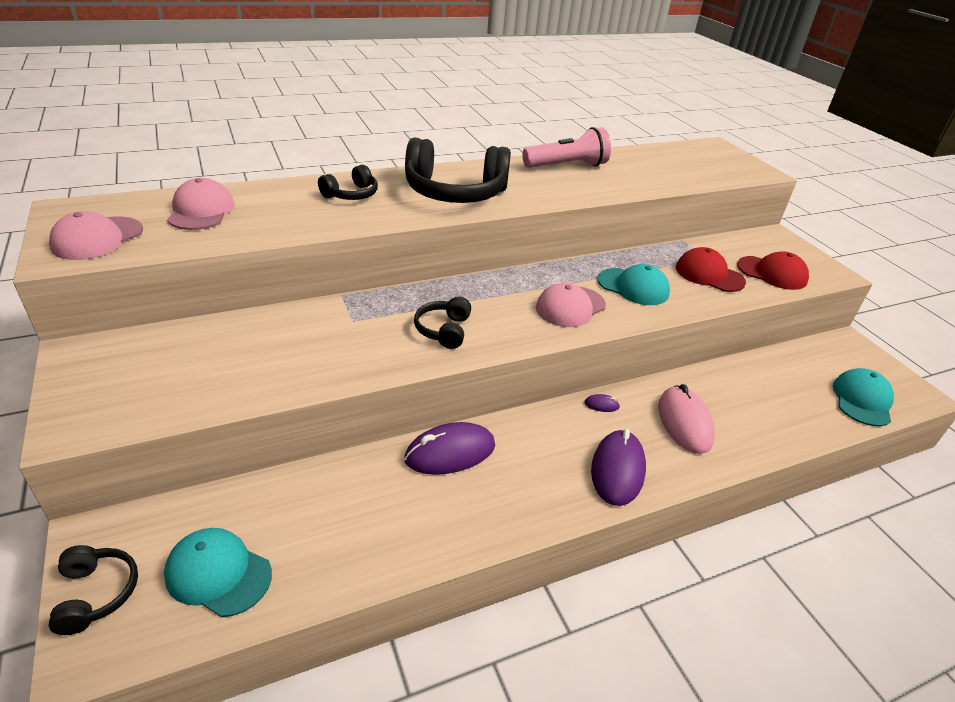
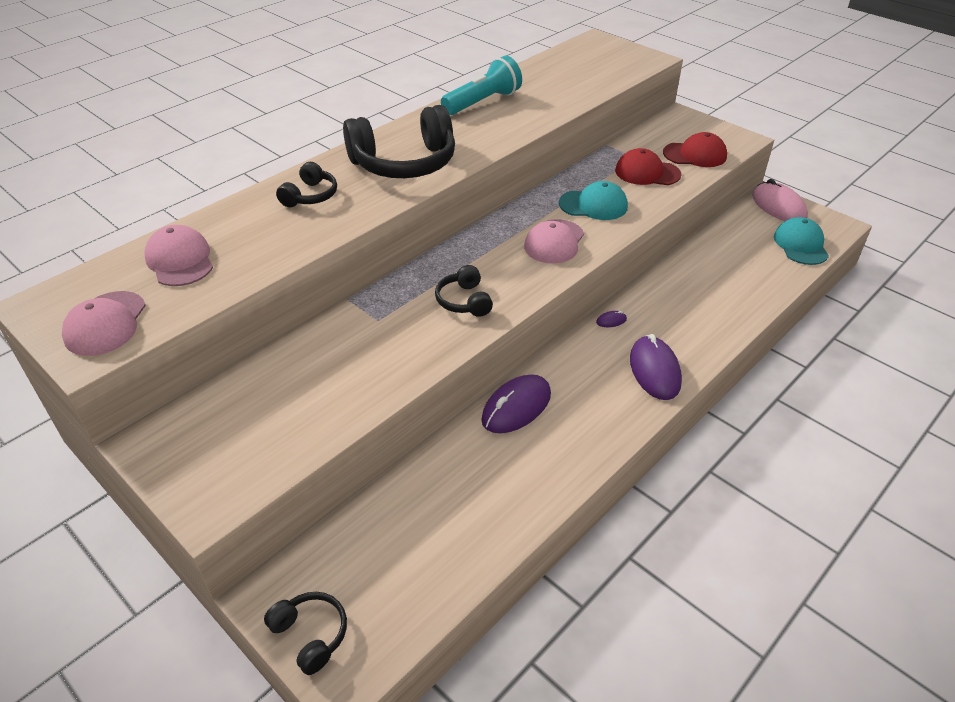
camera: 20 degrees left, 5 degrees up
(218, 573) = (399, 577): turquoise cap -> none
(567, 166) = (483, 102): pink flashlight -> turquoise flashlight
(684, 422) = (682, 312): pink mouse -> pink mouse (778, 207)

